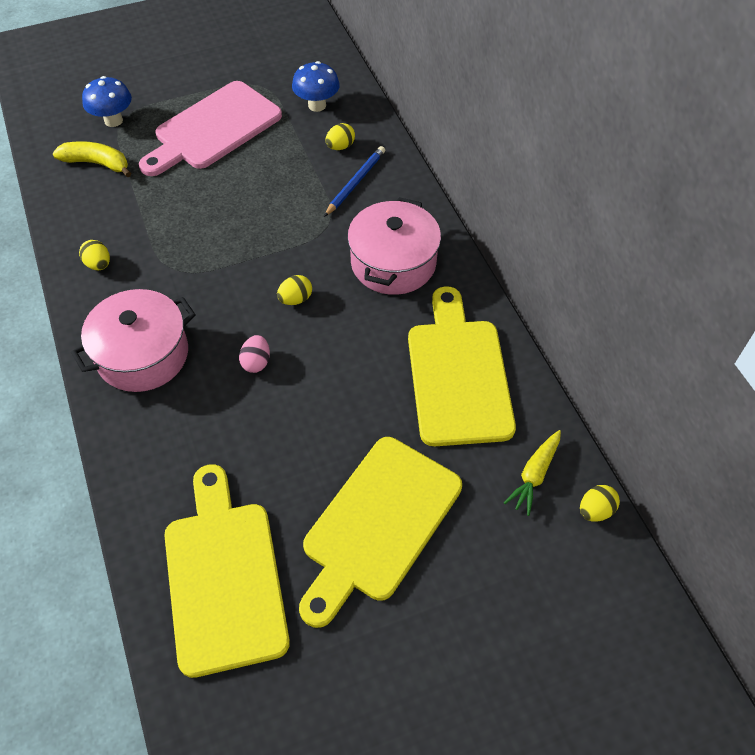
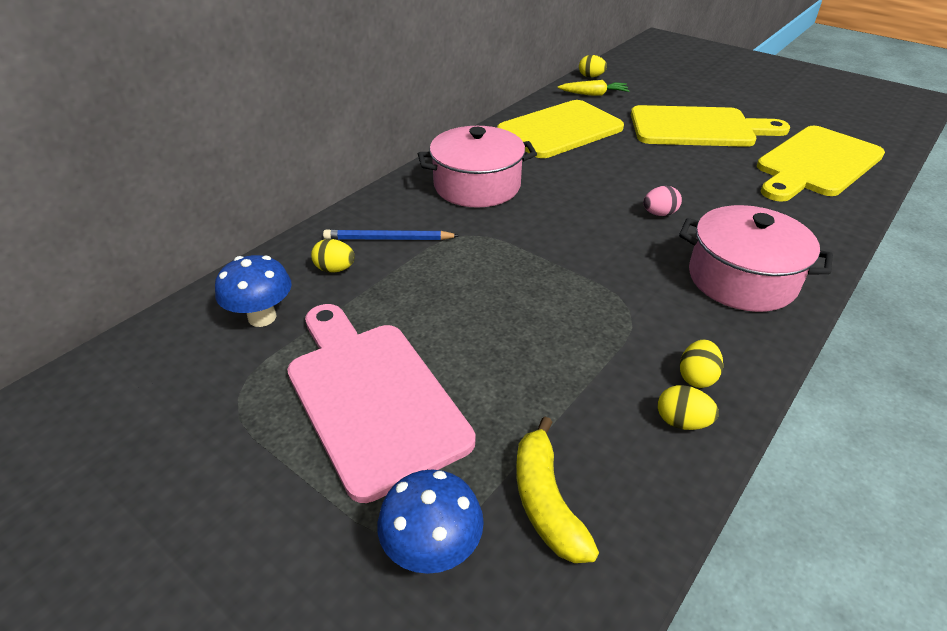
camera: 120 degrees left, 15 degrees down
(214, 129) = (371, 397): pink cutting board -> pink cutting board turned 135 degrees counterclockwise
(295, 299) = (573, 219): yellow egg -> yellow egg (682, 422)

